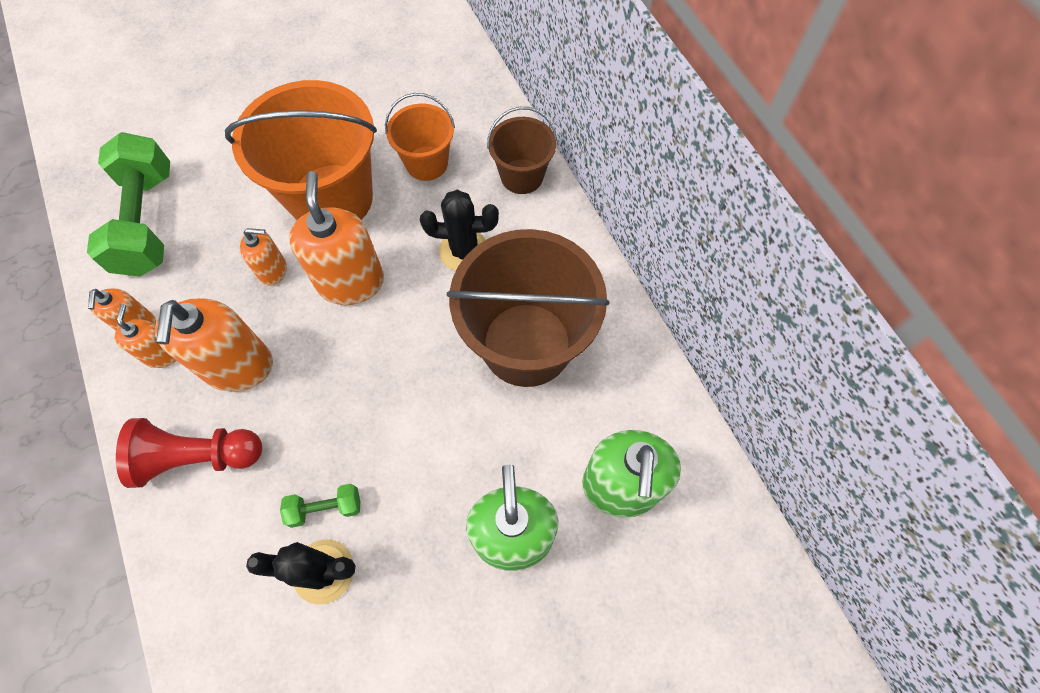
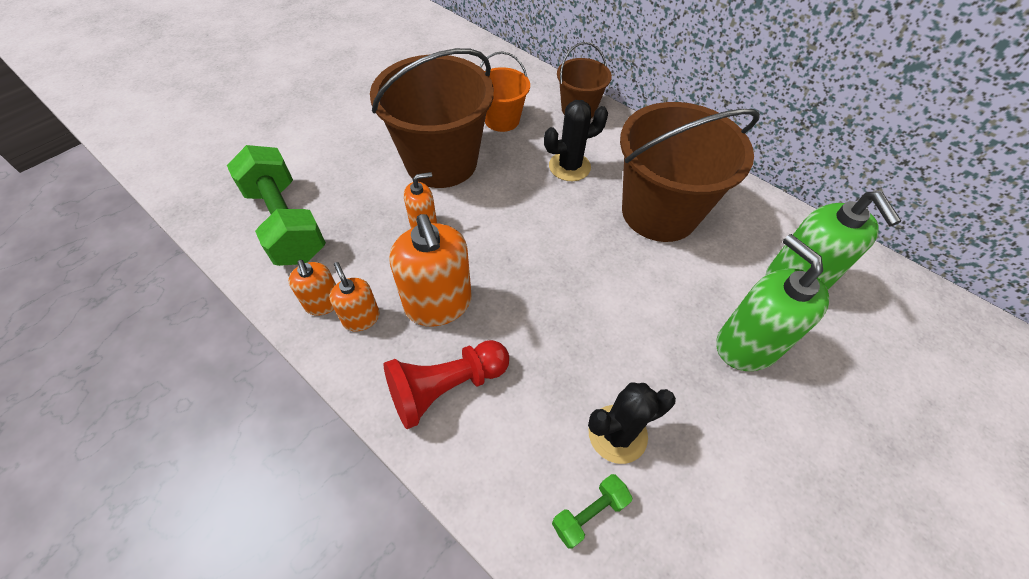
camera: 25 degrees left, 10 degrees down
(325, 508) = (585, 383): green dumbbell -> green dumbbell (589, 513)
(331, 198) = (441, 162): orange bucket -> brown bucket
(351, 282) = (495, 213): orange soap dispenser -> none

